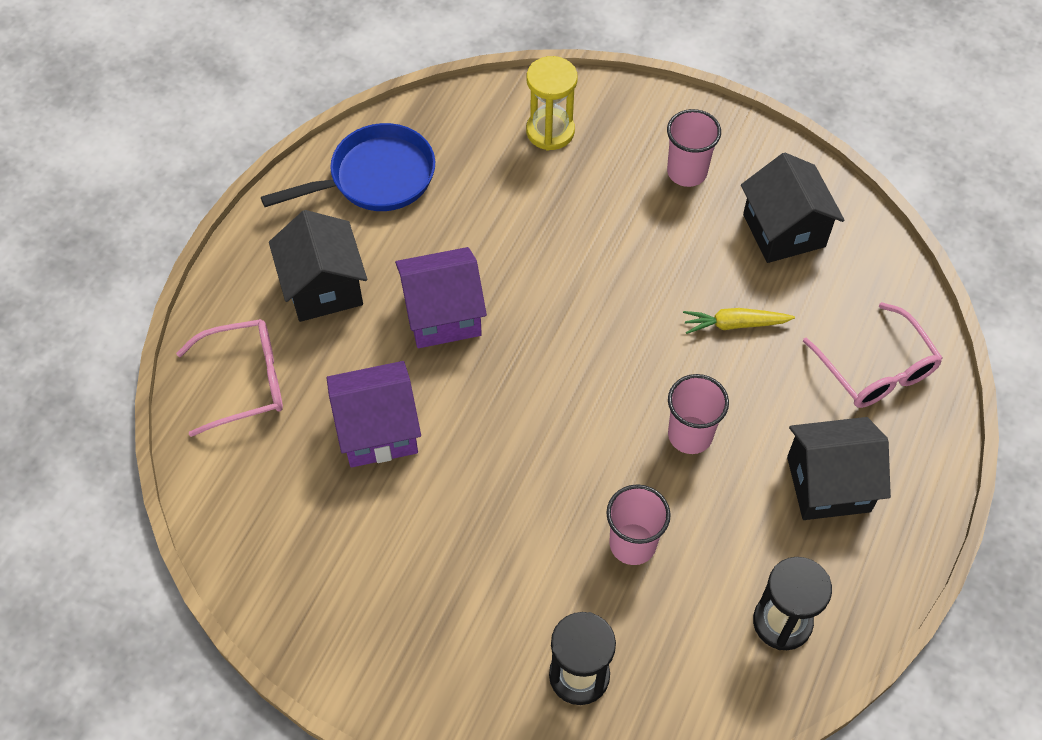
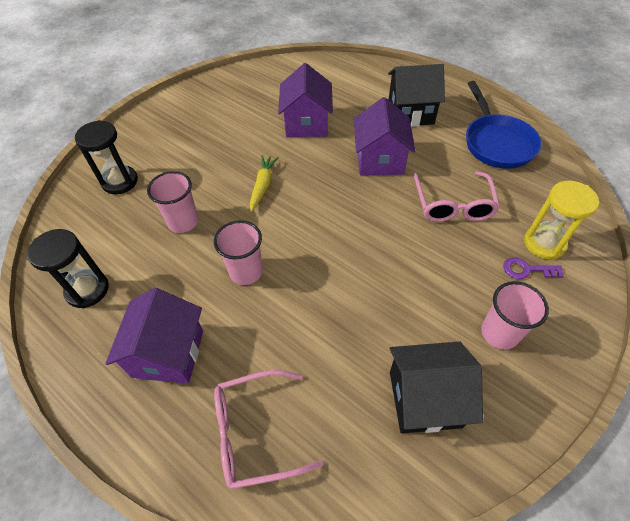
camera: 105 degrees right, 5 degrees down
(245, 382) = (353, 80): pink glasses -> pink glasses (453, 205)
(594, 148) = (527, 269): none -> purple key
(734, 324) = (332, 327): yellow carrot -> yellow carrot (262, 185)
(828, 484) = (168, 353): black house -> purple house

